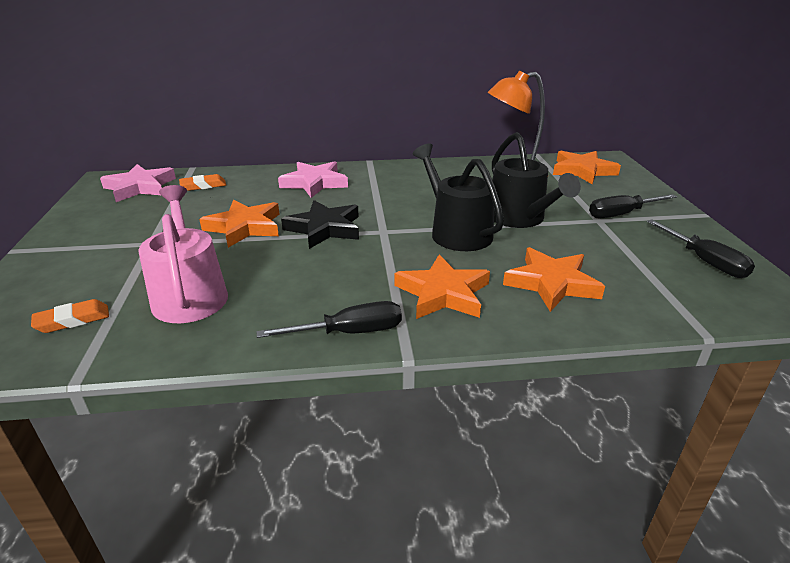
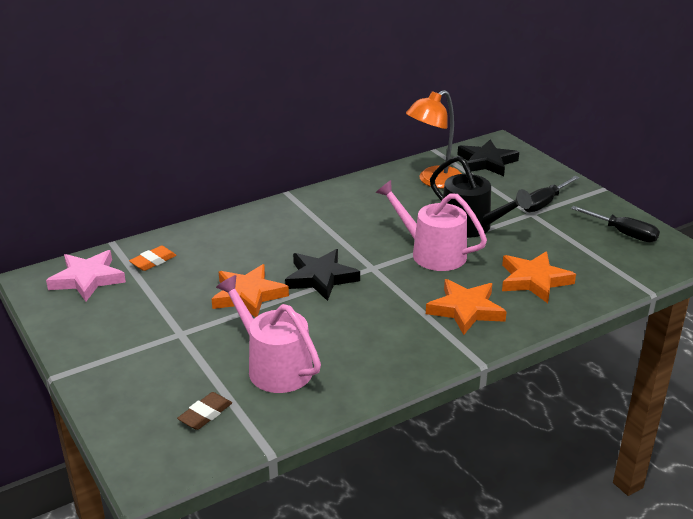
camera: 25 degrees left, 0 degrees up
(73, 320) = (205, 414): orange eraser -> brown eraser
(314, 183) = (261, 232): pink star -> none
(349, 332) = (427, 359): black screwdriver -> none
(456, 232) = (432, 253): black watering can -> pink watering can
(582, 171) = (486, 162): orange star -> black star

